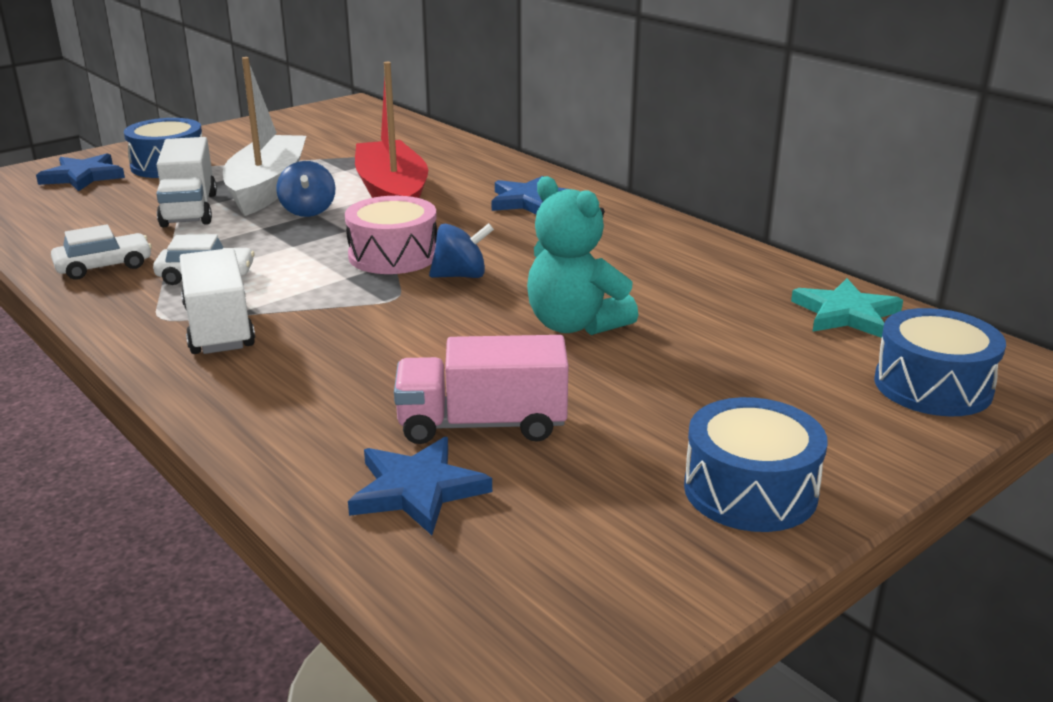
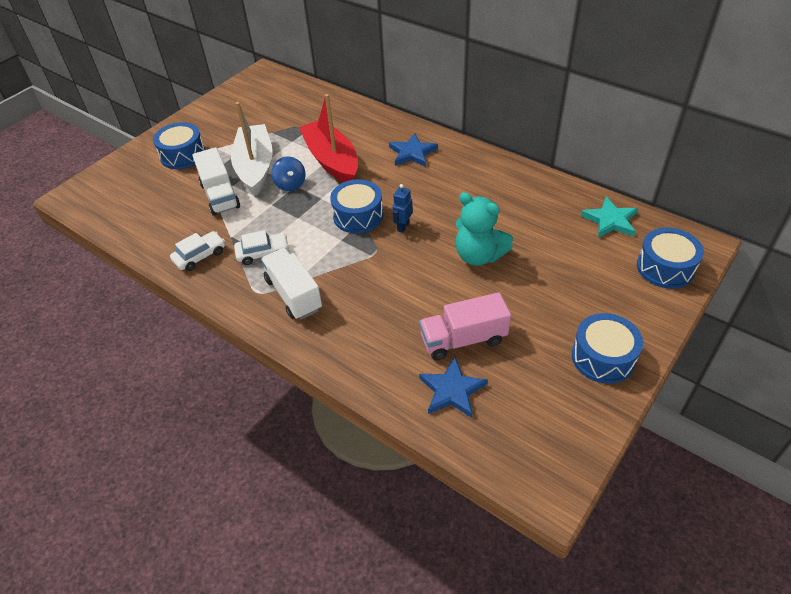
camera: 10 degrees left, 20 degrees up
(83, 176) = (136, 175): blue star -> none
(393, 255) = (358, 216): pink drum -> blue drum
(461, 276) = (403, 226): blue spinning top -> blue robot

